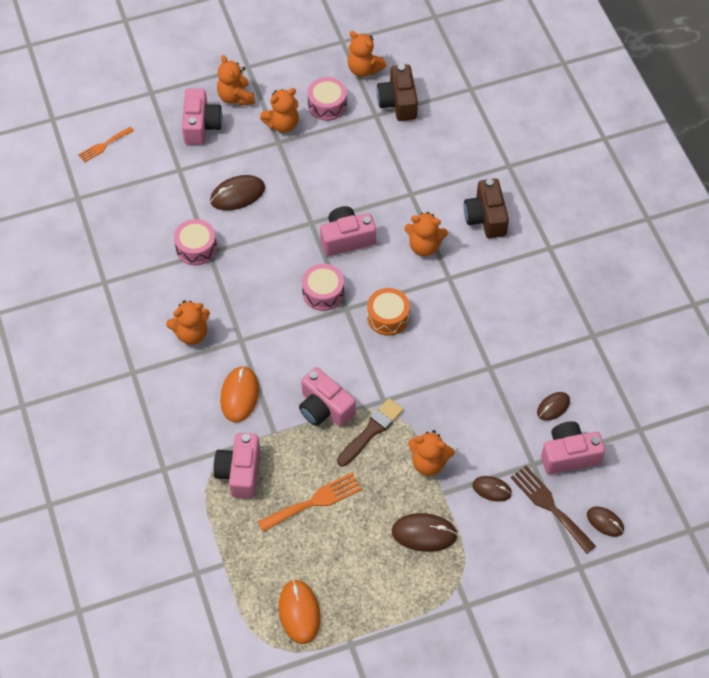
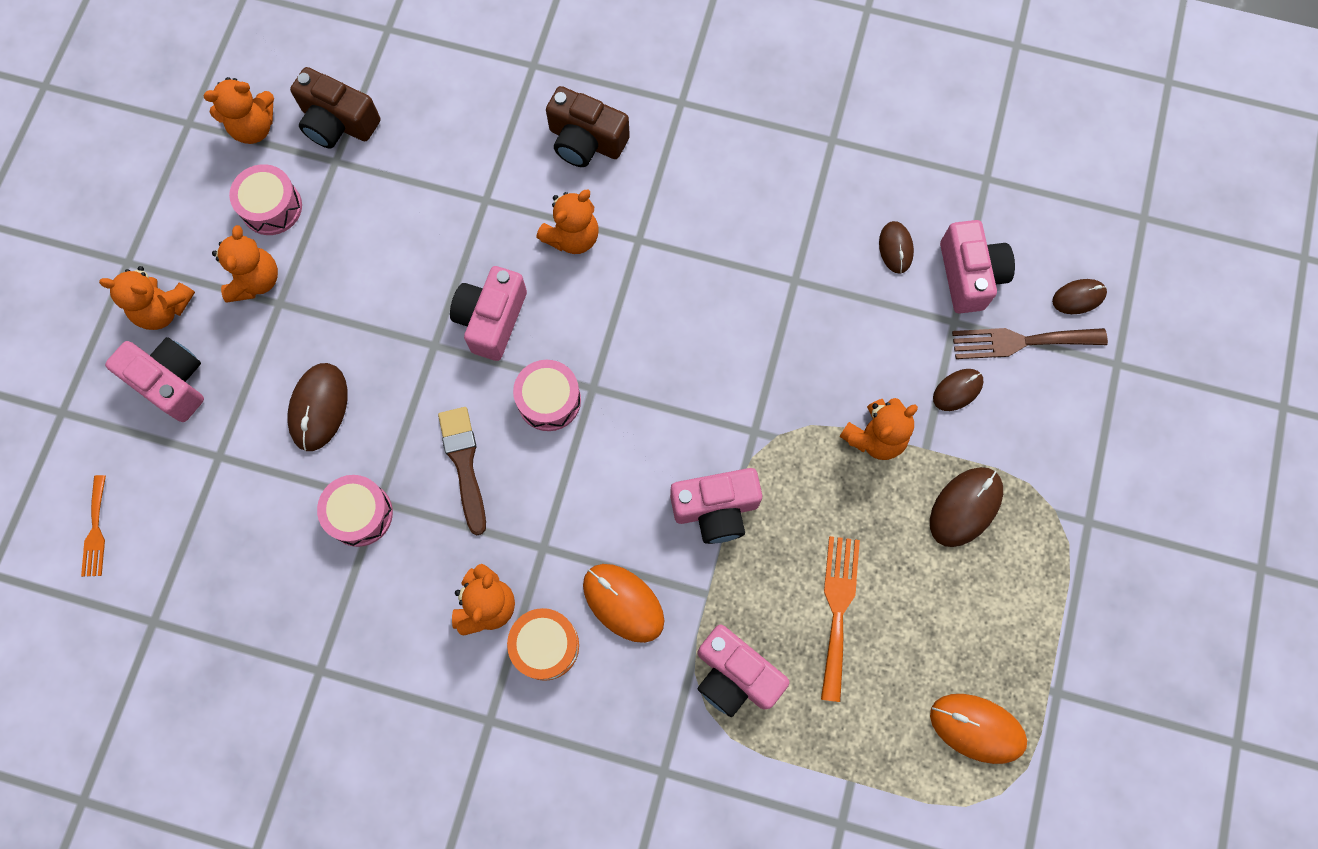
camera: 55 degrees left, 15 degrees up
(371, 431) = (786, 474): brown brush -> brown brush (464, 464)
(388, 317) = (641, 347): orange drum -> orange drum (545, 646)
(569, 455) = (969, 275): pink camera -> pink camera turned 150 degrees clockwise

